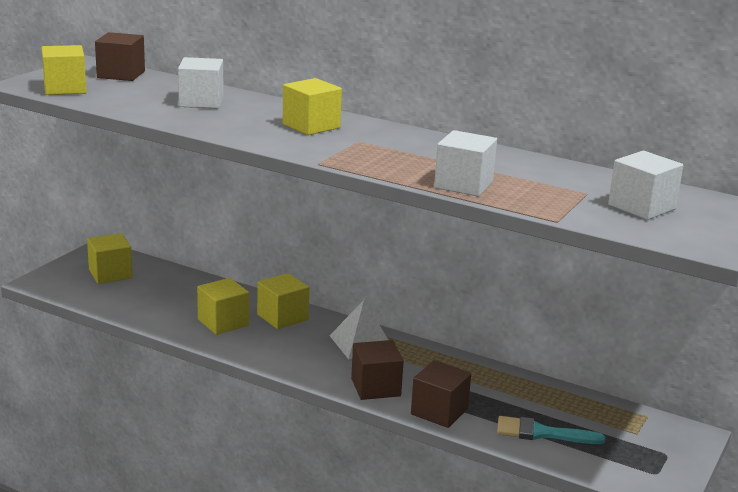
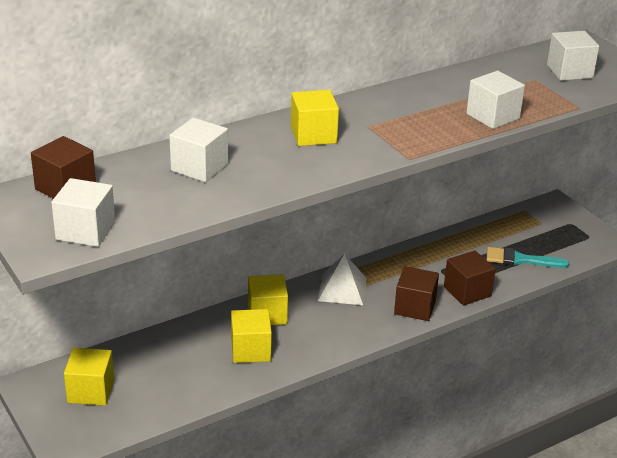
camera: 60 degrees left, 10 degrees up
(65, 88) = (85, 231): yellow cube -> white cube
(541, 433) = (520, 260): turquoise brush -> turquoise brush turned 60 degrees clockwise

